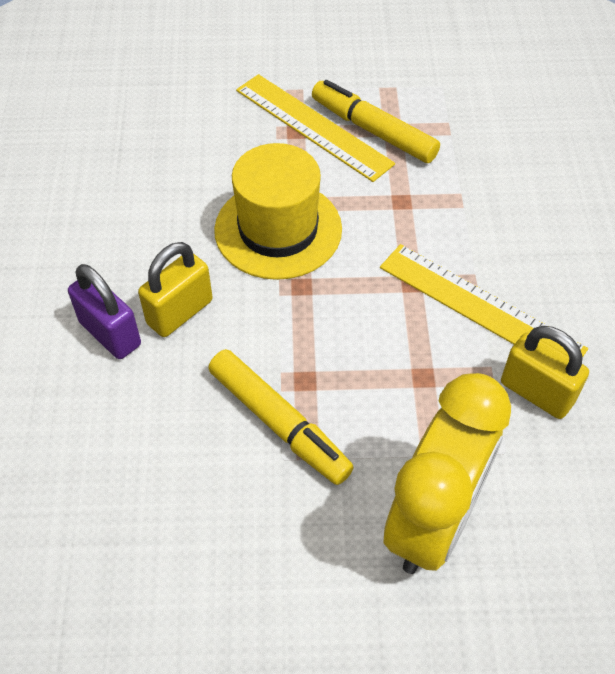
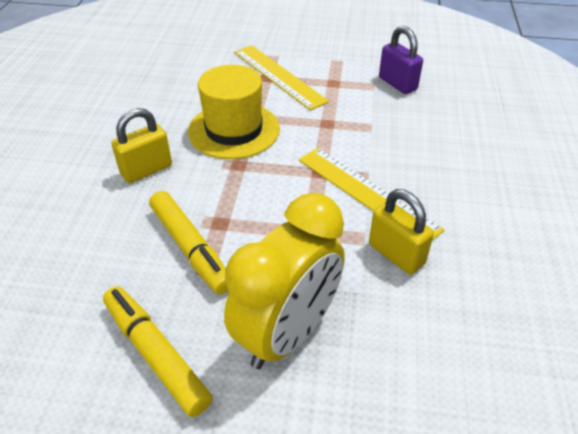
camera: 10 degrees right, 10 degrees down
(110, 334) = (93, 177): purple padlock -> purple padlock (397, 84)
(373, 130) = (319, 82): yellow marker -> yellow marker (156, 354)

